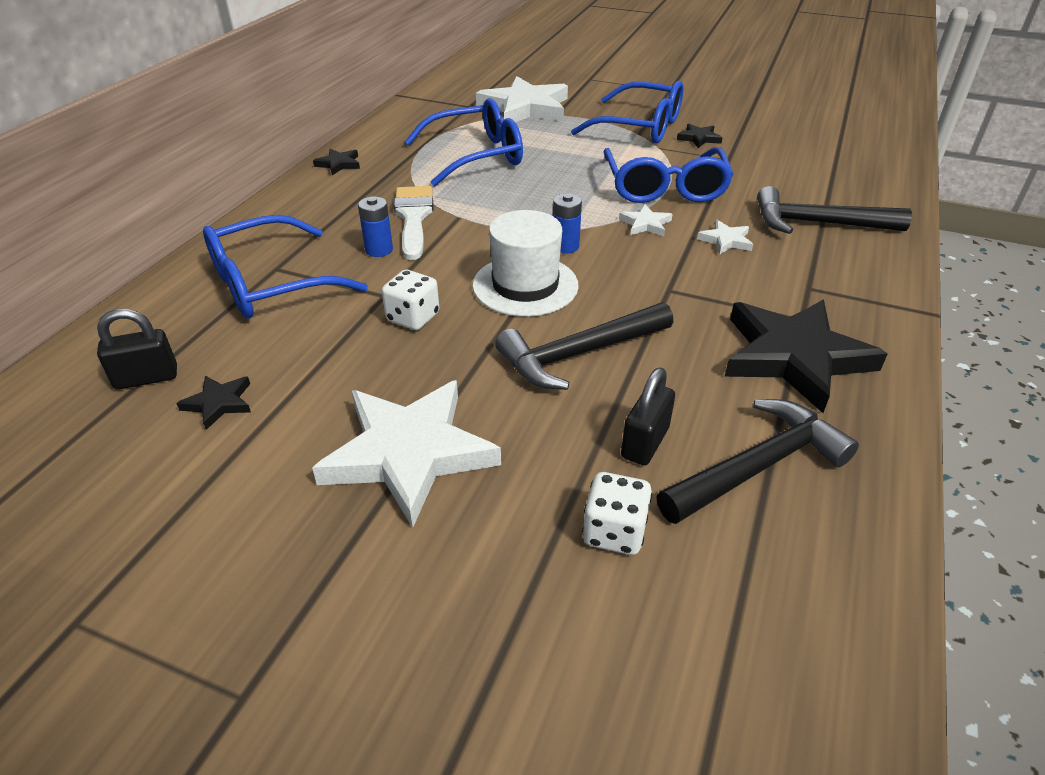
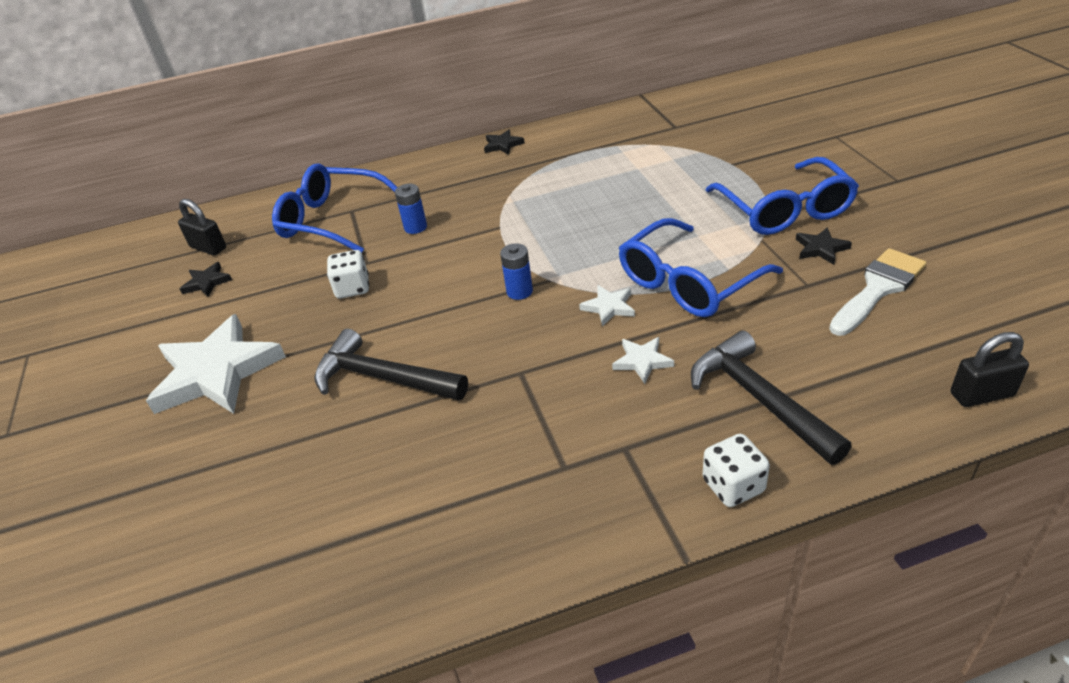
camera: 55 degrees right, 0 degrees up
(413, 217) = (473, 212): white brush -> white brush (878, 288)
(476, 156) = (598, 178): blue glasses -> none
(525, 108) = (717, 147): white star -> none
(525, 285) = (443, 306): white hat -> none
(614, 532) = (205, 498): white dice -> white dice (733, 486)
(645, 443) = (308, 464): black padlock -> black padlock (981, 394)
(757, 467) = (327, 536): black hammer -> none
(794, 357) = (497, 490): black star -> none

